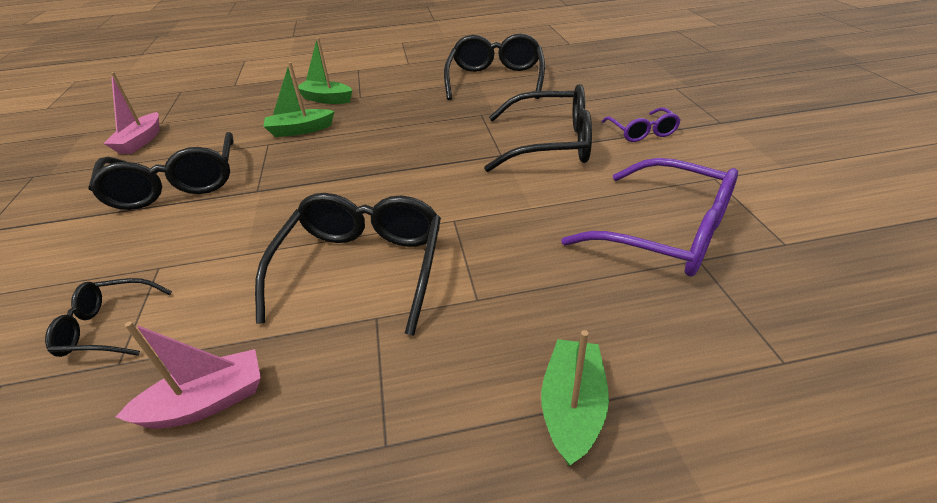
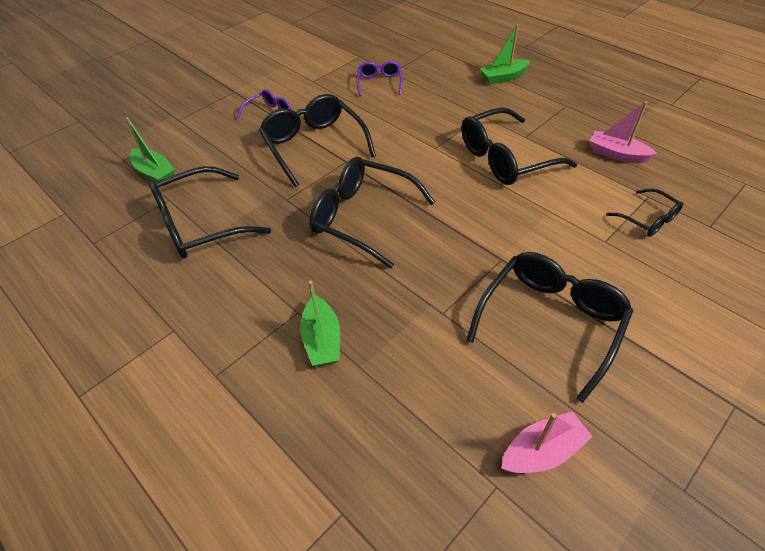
camera: 125 degrees left, 10 degrees up
(300, 130) = (401, 307): green boat -> green boat (155, 173)
(409, 140) = (362, 217): none -> black glasses
(666, 233) = (379, 83): purple glasses -> purple glasses, size x0.53

